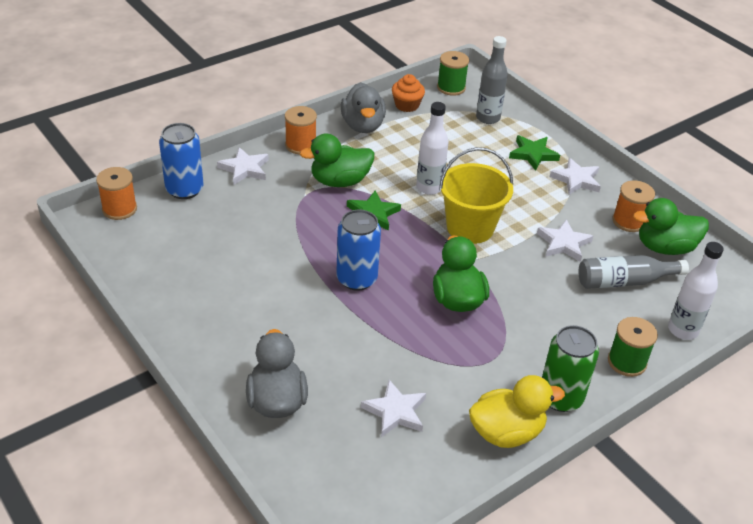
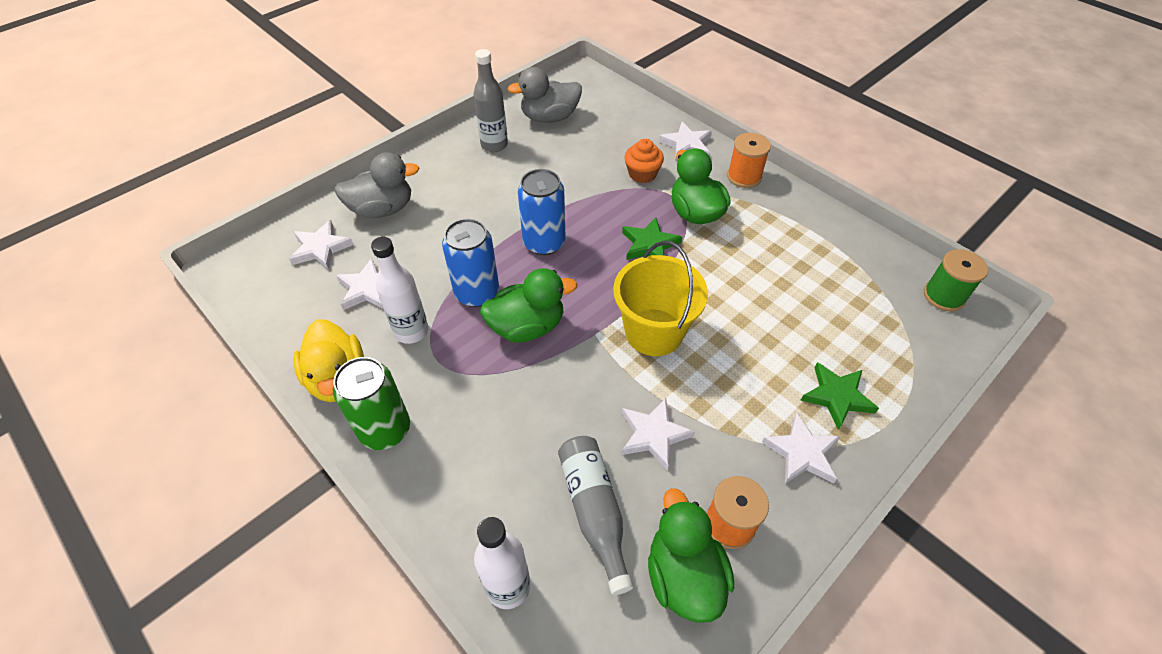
camera: 85 degrees right, 10 degrees up
(119, 209) = (601, 85): orange spool -> none
(184, 189) = (640, 114): blue can -> blue can (477, 293)
(328, 456) = (321, 248): none -> white star
(363, 125) = (807, 220): grey duck -> grey duck (549, 117)
(407, 105) = (873, 255): orange cupcake -> orange cupcake (642, 174)
(429, 187) = (715, 289): white bottle -> white bottle (411, 331)
(488, 118) = (895, 340): grey bottle -> grey bottle (494, 145)
(626, 362) = (443, 506): green spool -> none

